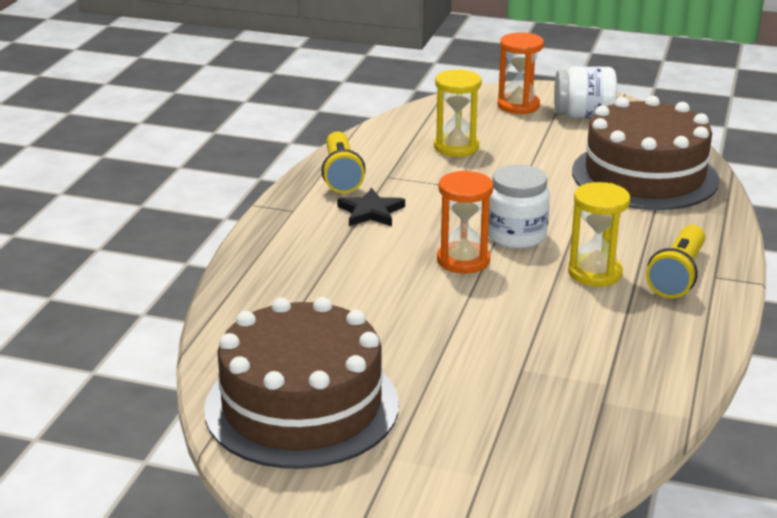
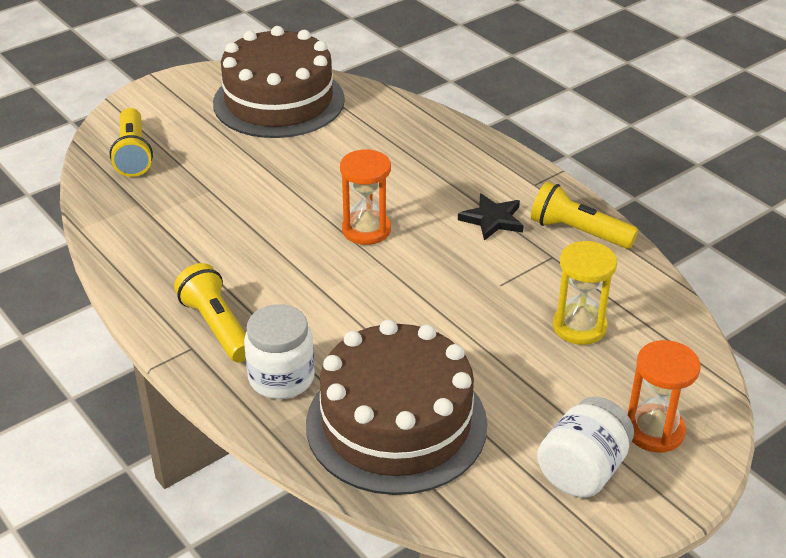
camera: 125 degrees right, 10 degrees up
(516, 236) = (373, 275): white jar -> white jar (281, 378)
(533, 456) = (133, 154): none -> yellow flashlight
(594, 273) = (273, 285): yellow hourglass -> none

